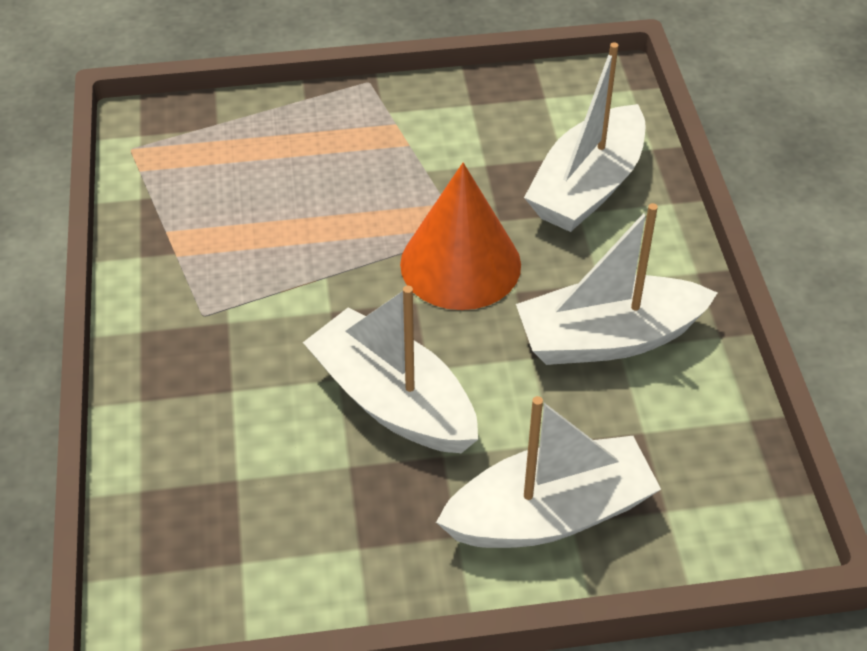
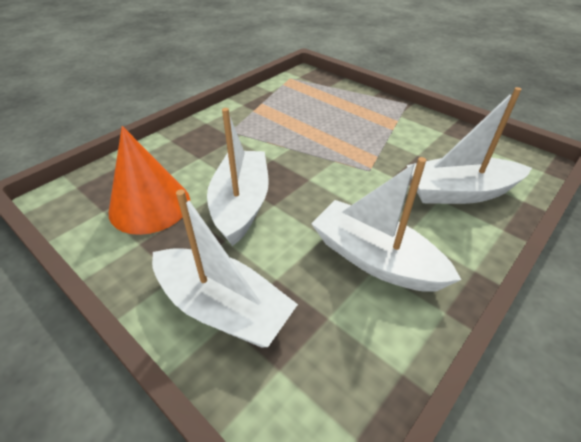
camera: 50 degrees right, 5 degrees down
(460, 264) = (349, 179): orange cone -> orange cone (150, 205)

